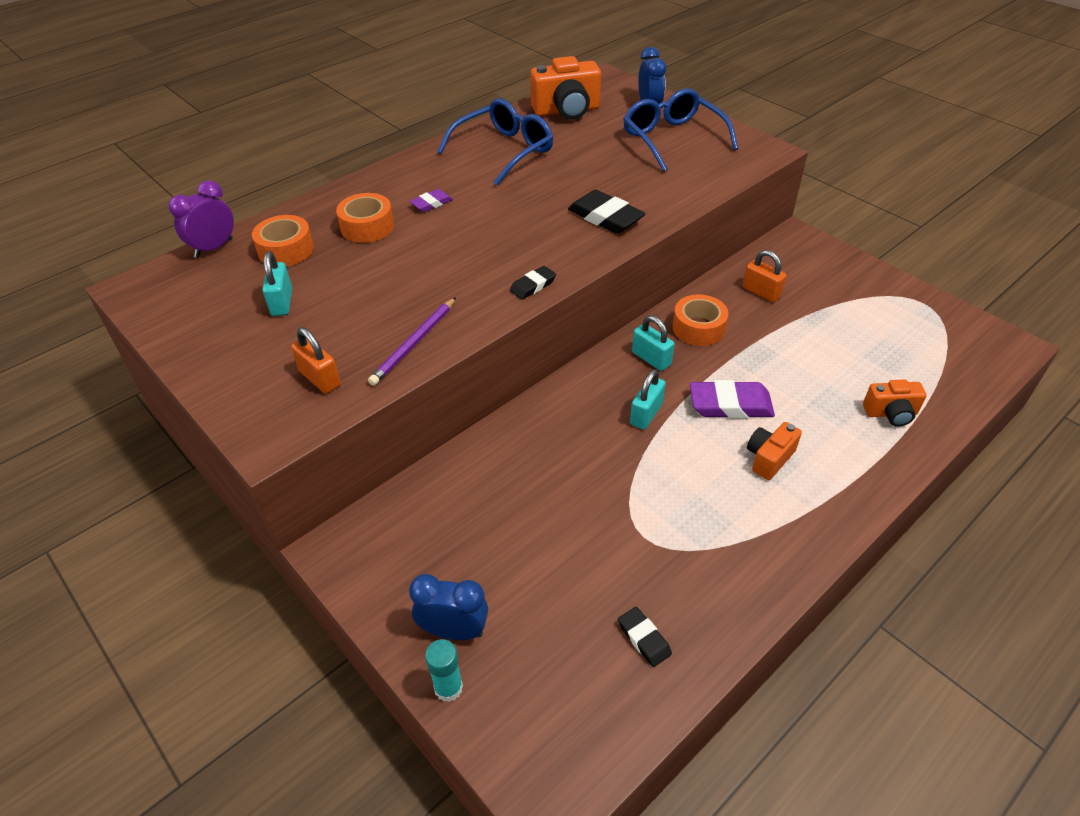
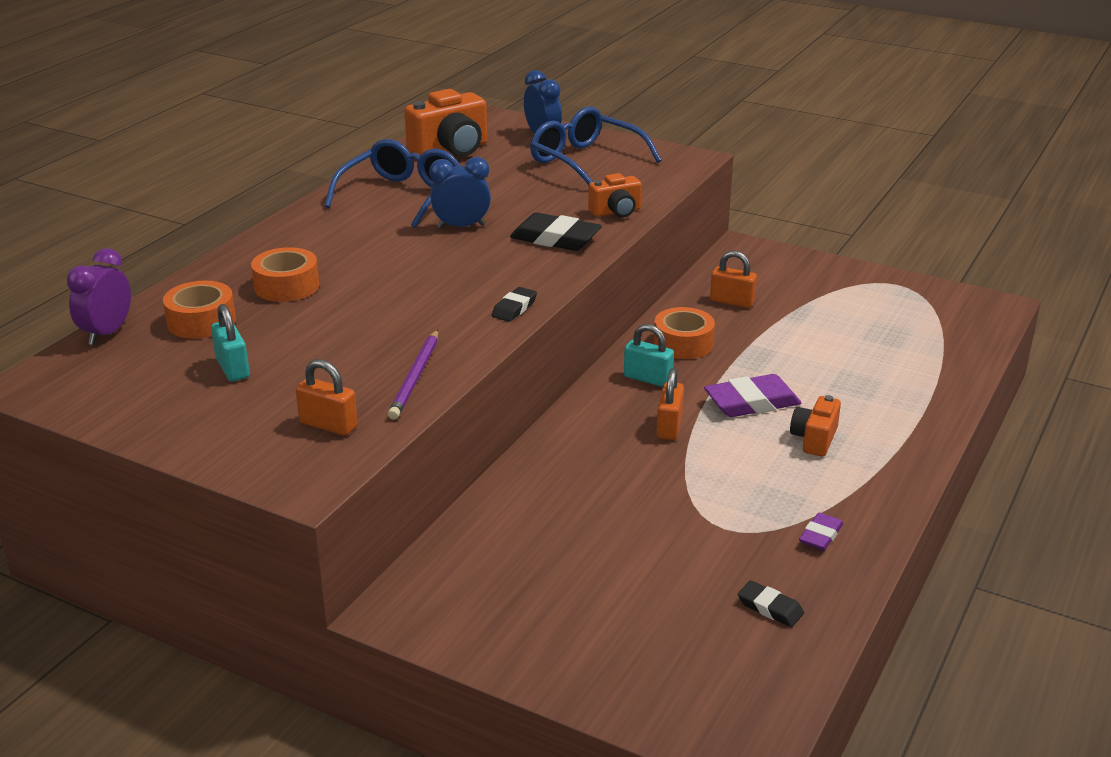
camera: 20 degrees left, 15 degrees down
(431, 203) = (349, 254): purple eraser -> purple eraser (820, 535)
(448, 688) = (593, 694): turquoise glue stick -> none
(454, 631) = (570, 648): blue clock -> blue clock (461, 226)
(646, 414) = (669, 427): turquoise padlock -> orange padlock
(891, 413) = (912, 380): orange camera -> orange camera (616, 212)

